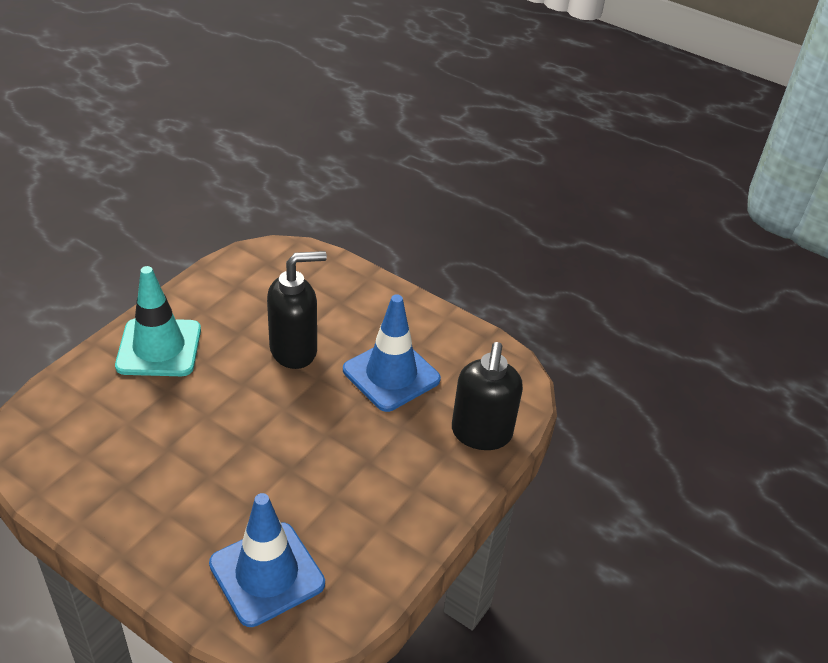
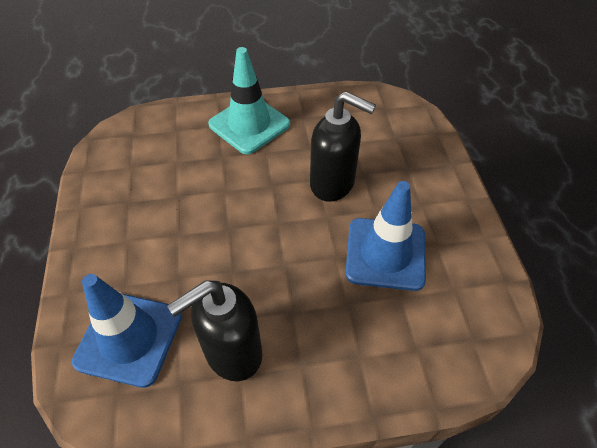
camera: 50 degrees right, 10 degrees up
(481, 434) = (408, 365): black soap dispenser -> black soap dispenser (232, 352)

